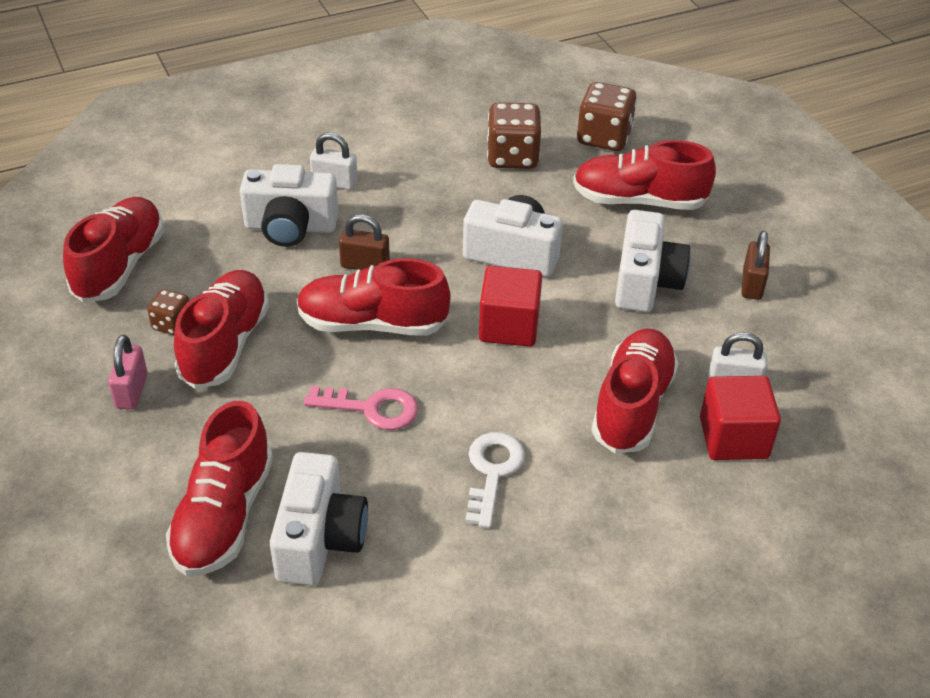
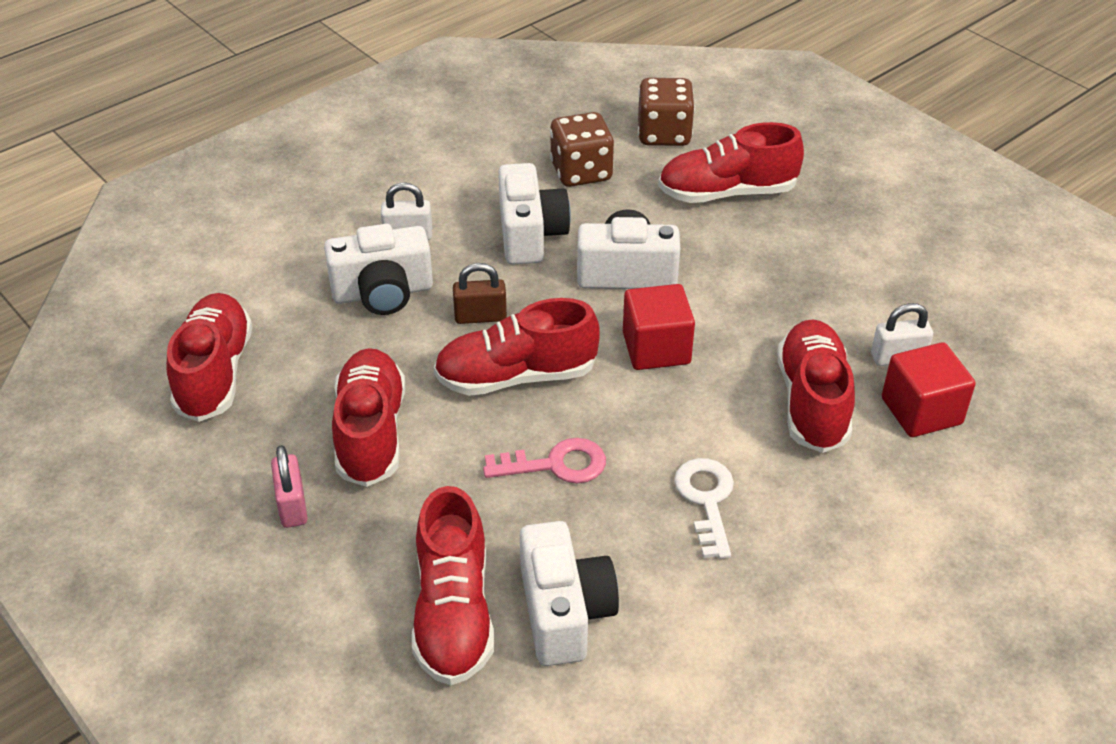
camera: 15 degrees left, 0 degrees up
(172, 324) = (303, 424): brown dice -> none
(645, 282) = (770, 274): white camera -> white camera (530, 234)
(752, 284) = (872, 255): brown padlock -> none

